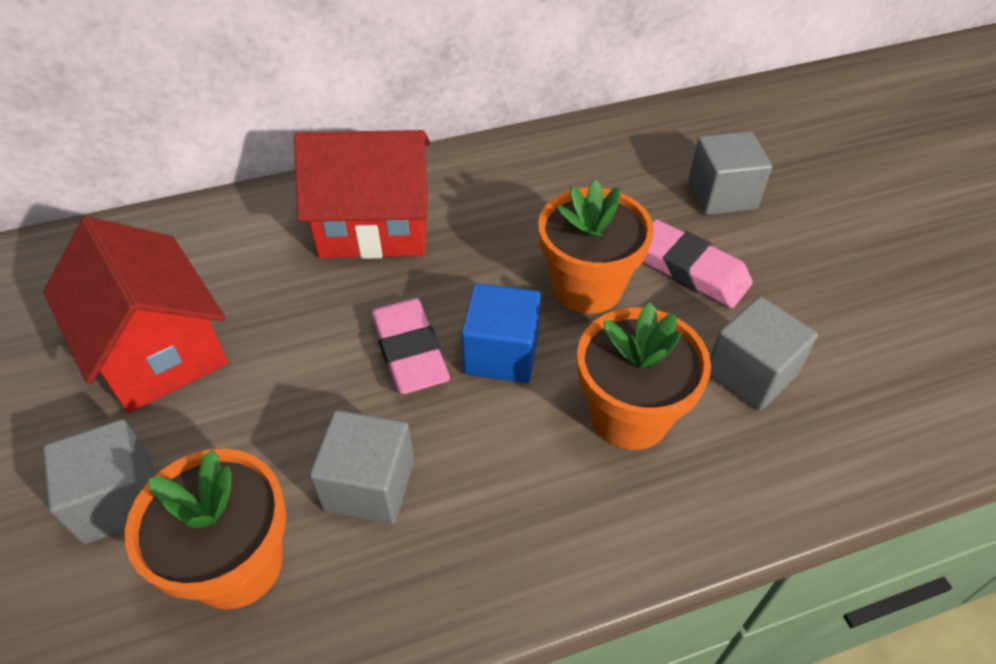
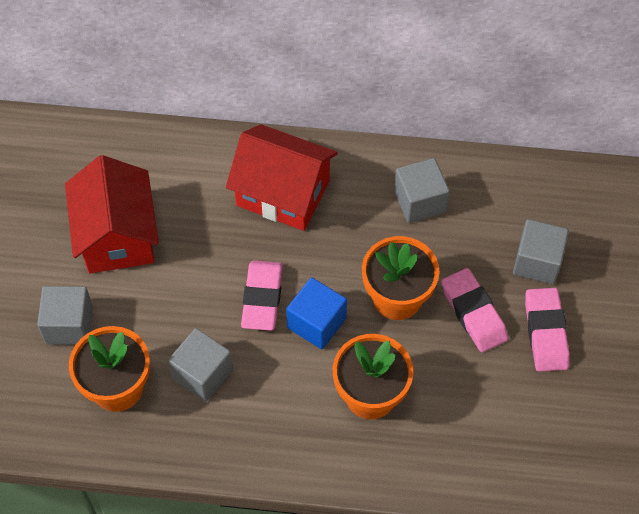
camera: 25 degrees right, 10 degrees up
(751, 373) = (462, 401): grey cube -> grey cube (419, 201)
(787, 259) = (546, 332): none -> pink eraser

